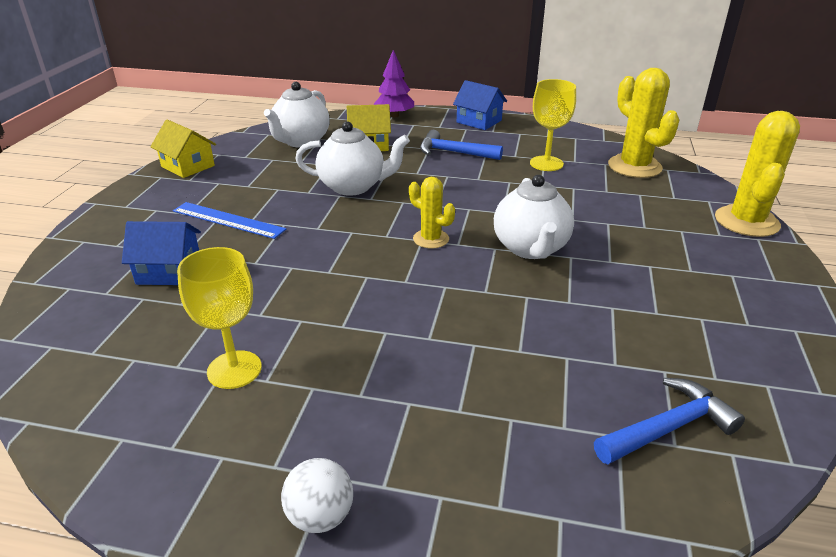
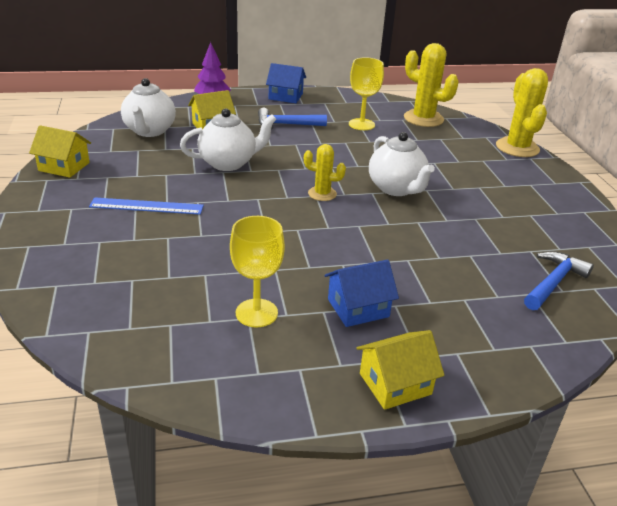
camera: 25 degrees left, 0 degrees up
(169, 271) = (134, 255): blue house -> blue house (358, 308)
(320, 516) = (395, 384): white ball -> yellow house

